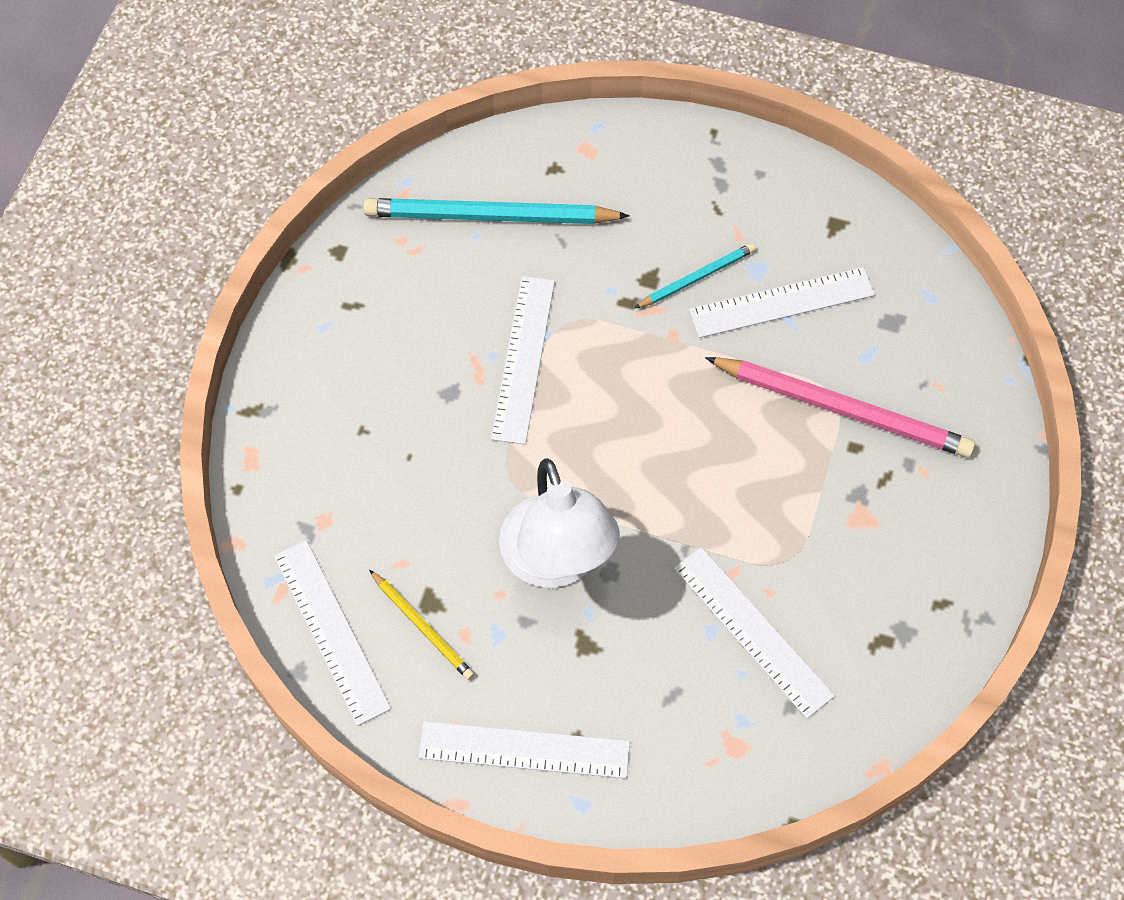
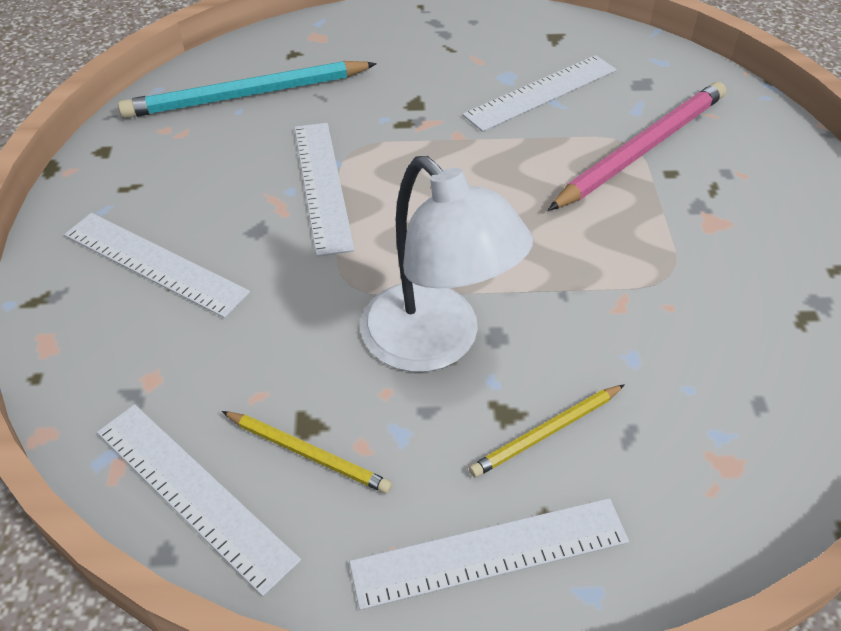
camera: 20 degrees left, 15 degrees down
(609, 672) = (546, 433): none -> yellow pencil
(697, 277) = (457, 93): turquoise pencil -> none
(753, 631) = (675, 345): white ruler -> white ruler (155, 263)
(843, 409) = (642, 149): pink pencil -> pink pencil turned 45 degrees counterclockwise

